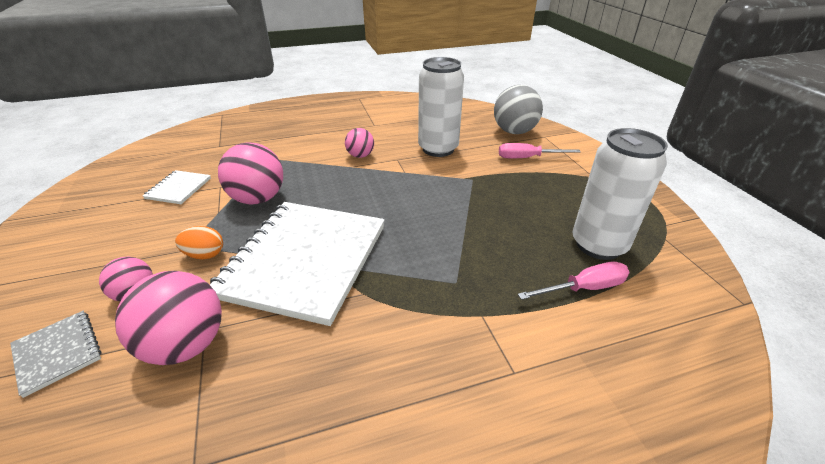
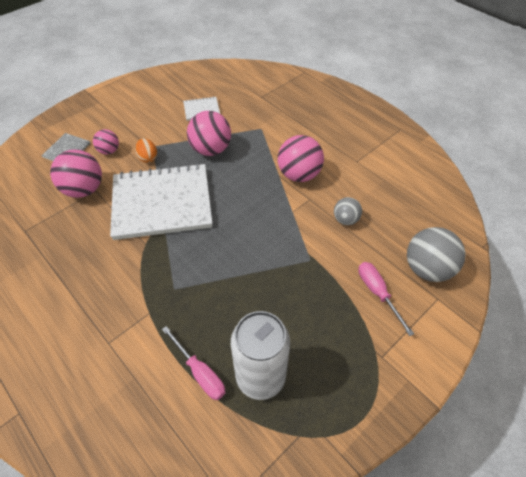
camera: 65 degrees right, 15 degrees up
(360, 155) = (299, 175): pink ball -> pink ball, size x1.76
(438, 149) = (345, 220): white can -> grey ball

